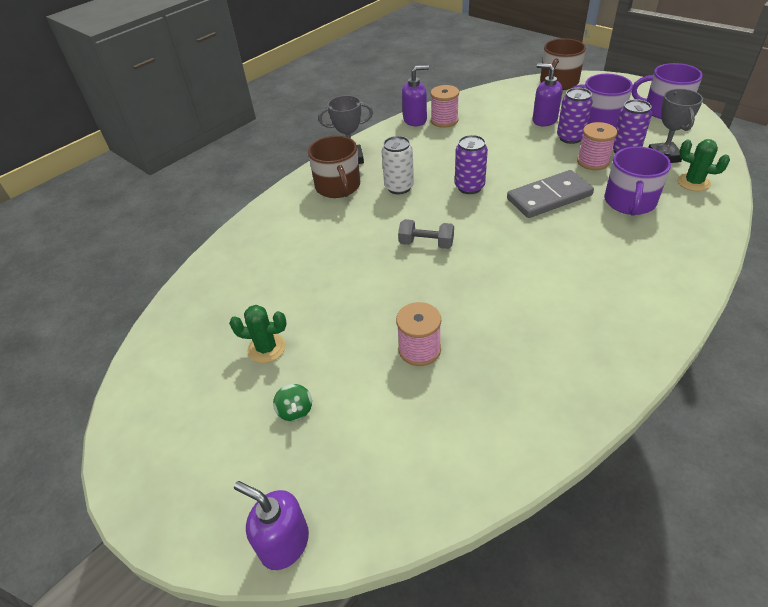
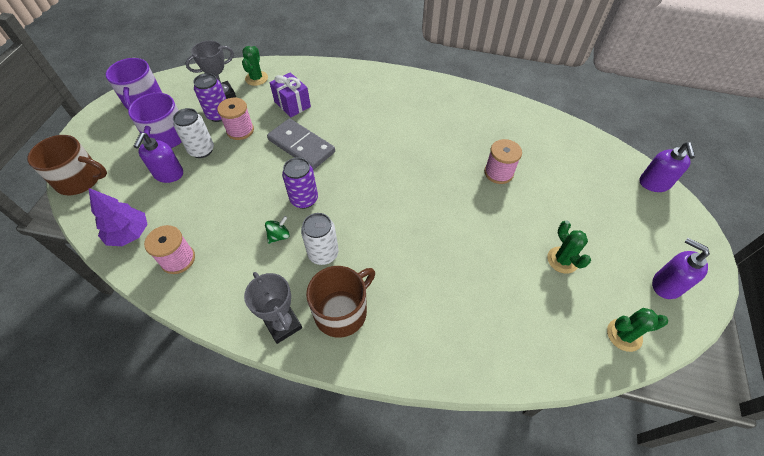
camera: 120 degrees left, 10 degrees up
(162, 353) = (624, 335): none -> green cactus
(295, 411) = (589, 216): green spinning top -> green spinning top (279, 236)
(415, 120) = (179, 290): purple soap dispenser -> purple soap dispenser (666, 285)
(426, 244) = (395, 204): grey dumbbell -> none
(484, 102) = (129, 234): none -> purple tree
(570, 138) = (202, 150): purple can -> white can
(629, 202) = (292, 104): purple mug -> purple gift

